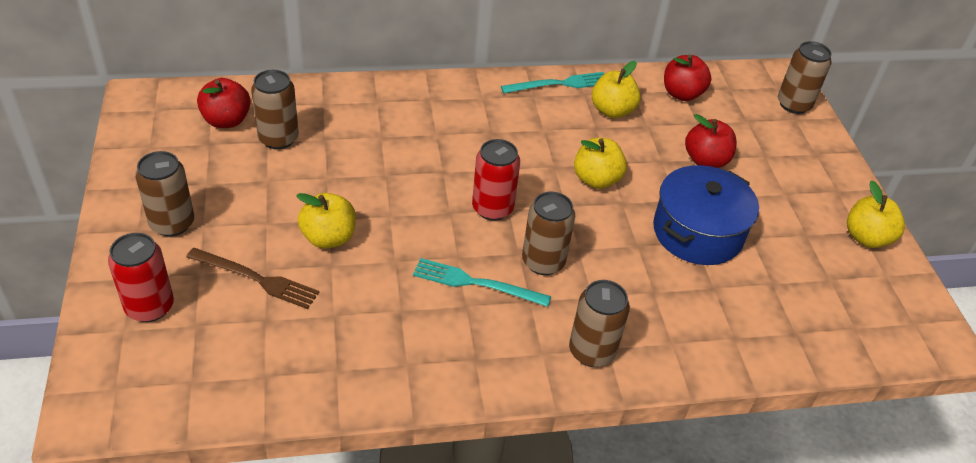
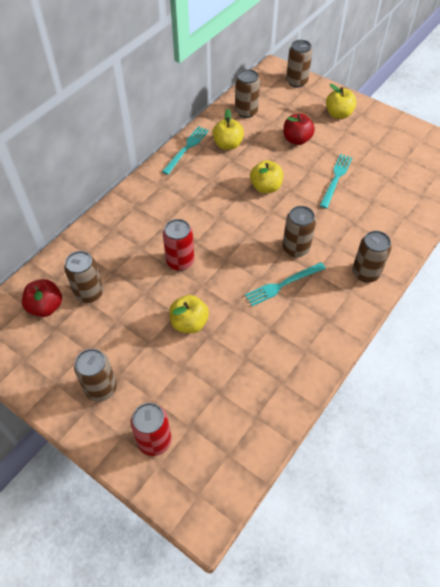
camera: 40 degrees left, 10 degrees up
(255, 279) = (184, 376): brown fork -> none
(492, 208) = (241, 241): red can -> red can (180, 261)
(682, 94) = (246, 111): red apple -> brown can
(697, 232) = (336, 179): blue pot -> turquoise fork
(866, 238) = (395, 128): yellow apple -> yellow apple (338, 114)

